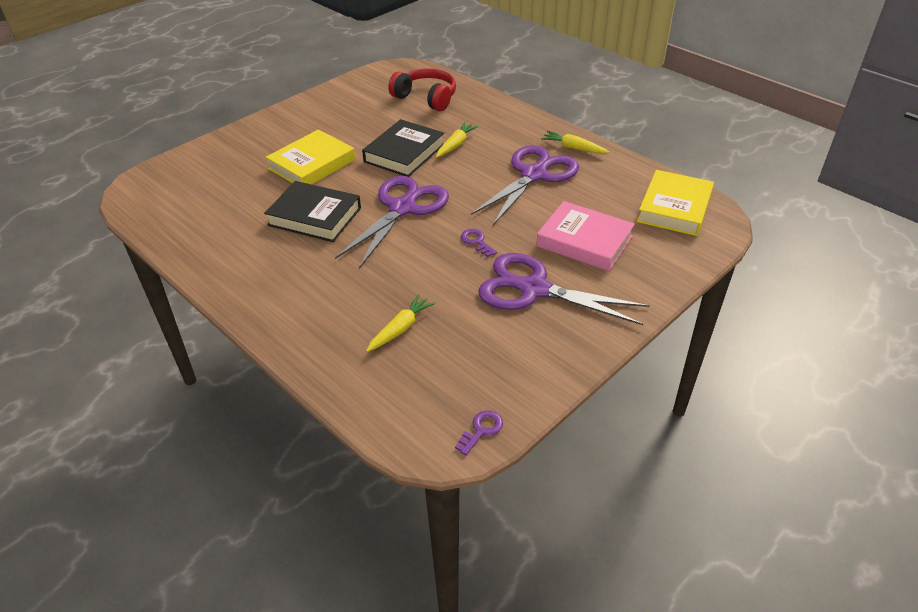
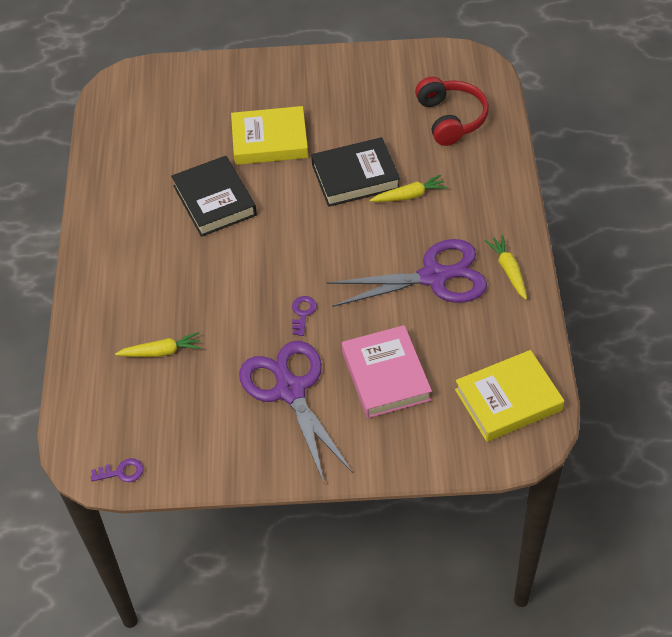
camera: 45 degrees right, 10 degrees up
(402, 208) = (286, 238): purple scissors -> none

